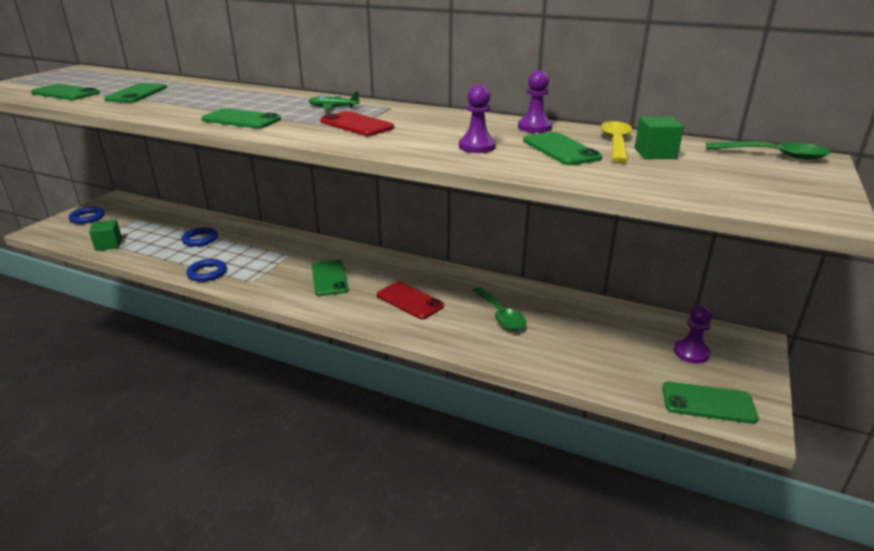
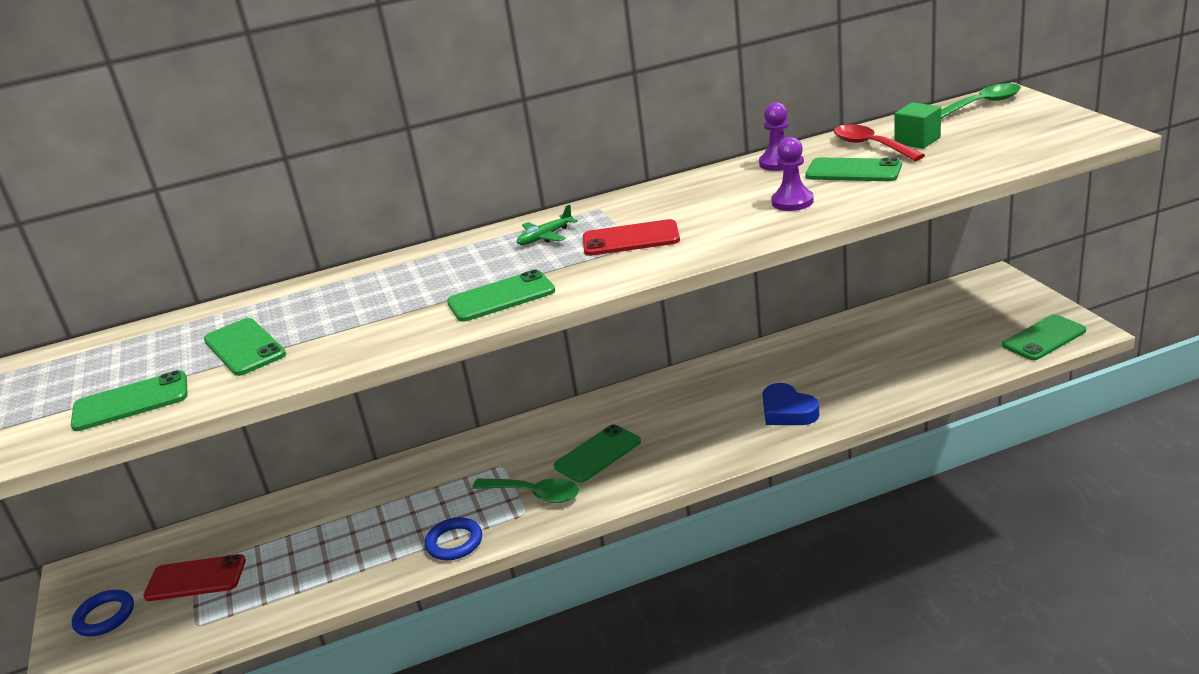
camera: 40 degrees left, 0 degrees up
(109, 245) = (237, 613): green cube -> none
(200, 239) = (352, 524): blue ring -> none
(329, 278) = (598, 454): green phone -> green phone turned 75 degrees counterclockwise
(409, 301) = (715, 419): red phone -> red phone (195, 579)
(450, 324) = (787, 411): none -> blue heart
(500, 315) = (809, 378): green spoon -> green spoon (534, 494)
(616, 143) = (871, 146): yellow spoon -> red spoon
(691, 353) = (977, 312): purple pawn -> none

